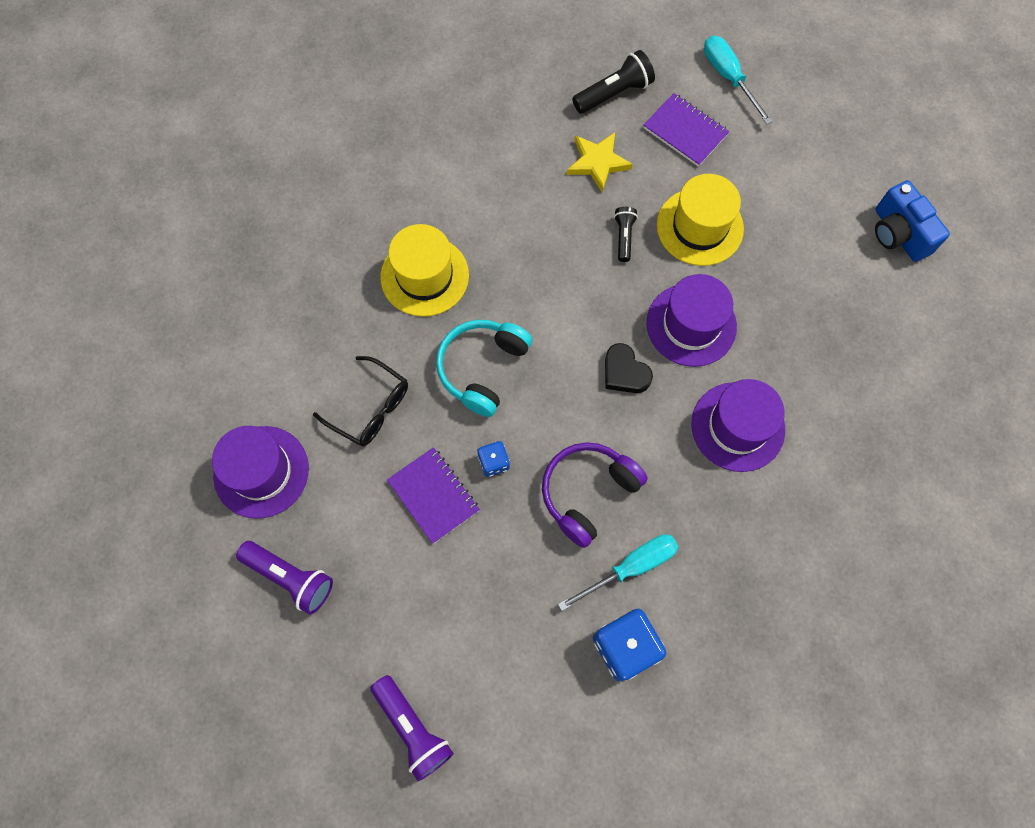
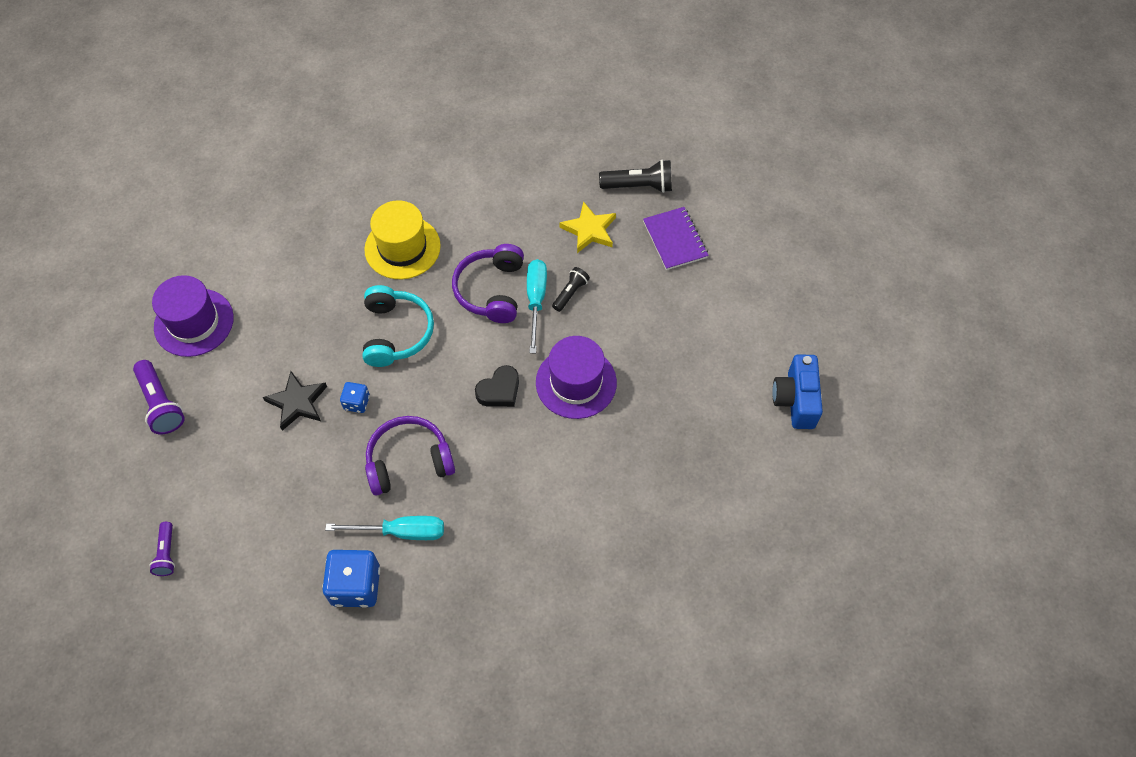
camera: 30 degrees right, 10 degrees down
(370, 408) = (298, 318): black glasses -> none
(412, 729) = (167, 553): purple flashlight -> purple flashlight, size x0.61
(433, 496) = (297, 402): purple notebook -> black star
(482, 368) = (396, 333): turquoise headphones -> turquoise headphones turned 120 degrees clockwise
(545, 274) = (491, 290): none -> purple headphones
(624, 372) = (499, 390): black heart -> black heart turned 120 degrees counterclockwise
(699, 227) = (635, 315): yellow hat -> none
(728, 77) = (739, 216): turquoise screwdriver -> turquoise screwdriver (536, 300)
(738, 426) = (557, 475): purple hat -> none

